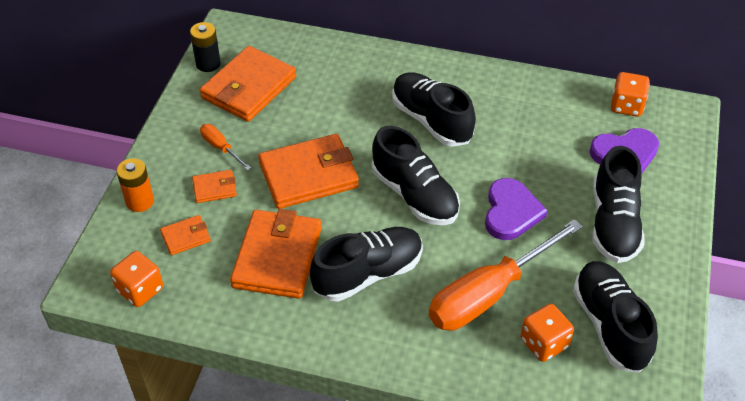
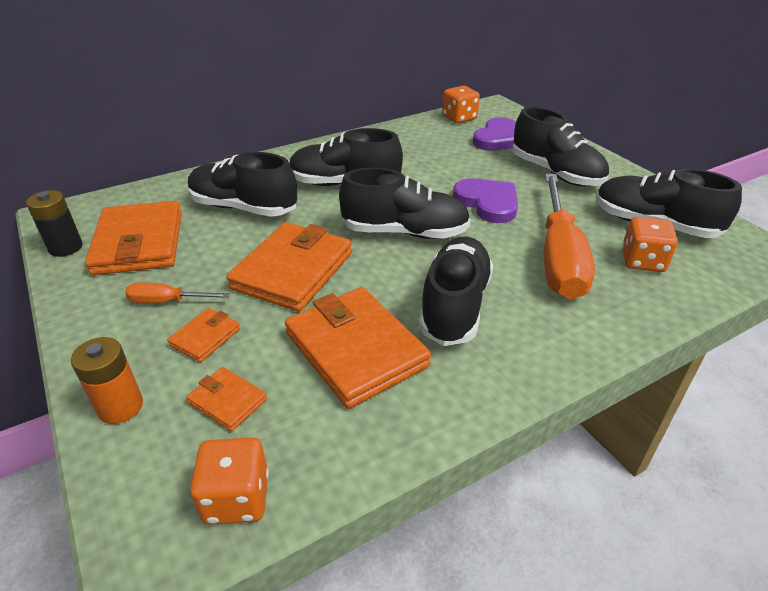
camera: 45 degrees left, 10 degrees down
(186, 237) = (227, 401): orange wallet -> orange wallet turned 75 degrees counterclockwise
(338, 98) = (244, 208): none -> black shoe

